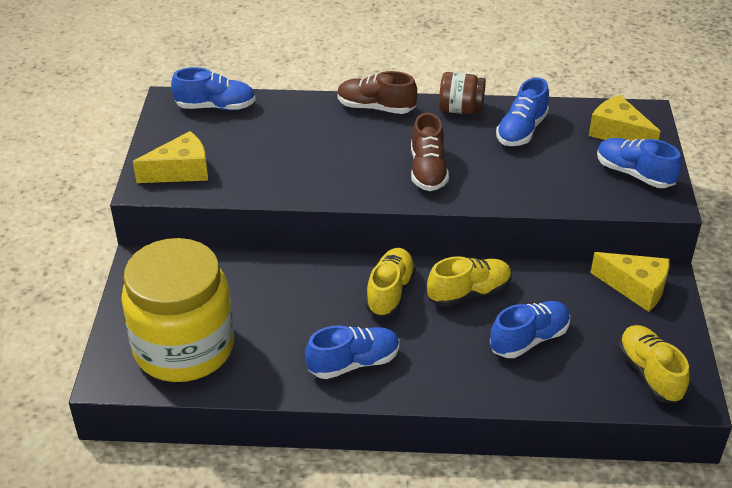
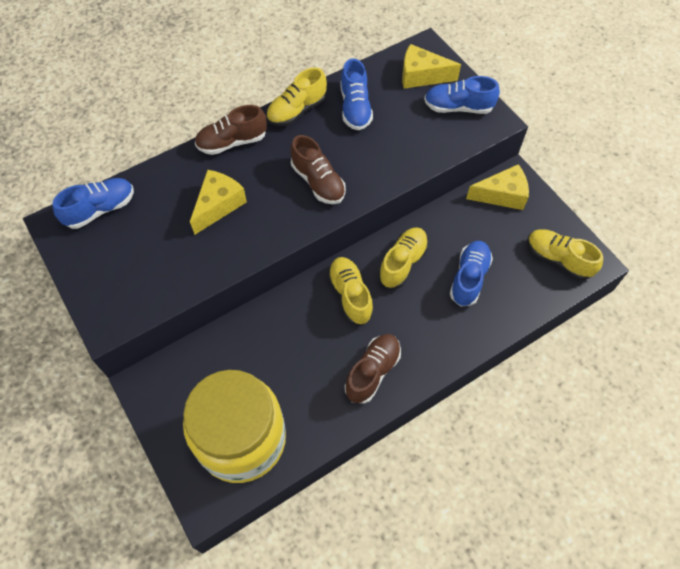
camera: 35 degrees left, 20 degrees up
(181, 171) = (126, 291): yellow cheese -> yellow cheese (218, 205)
(353, 363) = (372, 372): blue shoe -> brown shoe
(460, 109) = (297, 110): brown jar -> yellow shoe

